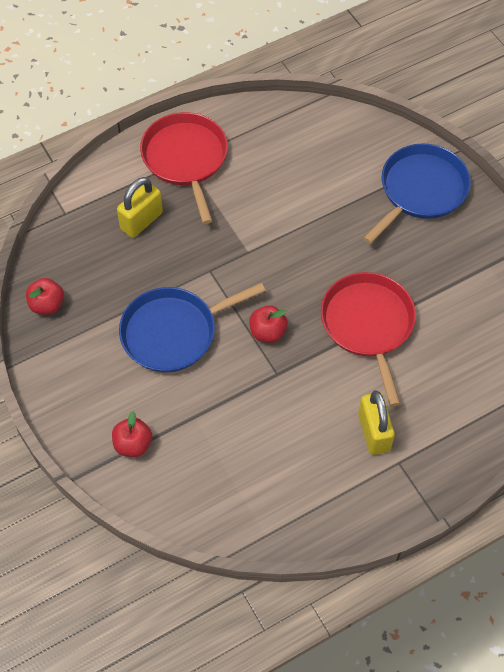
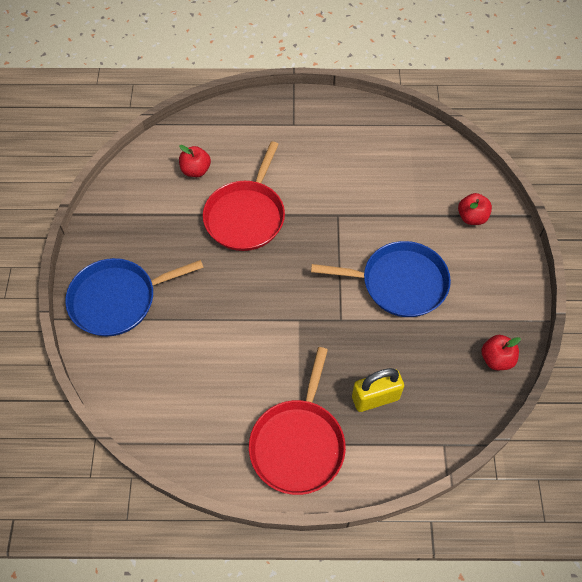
camera: 150 degrees left, 0 degrees up
(267, 332) = (325, 247): red apple -> red apple (196, 170)
(374, 432) = (296, 148): yellow padlock -> none

